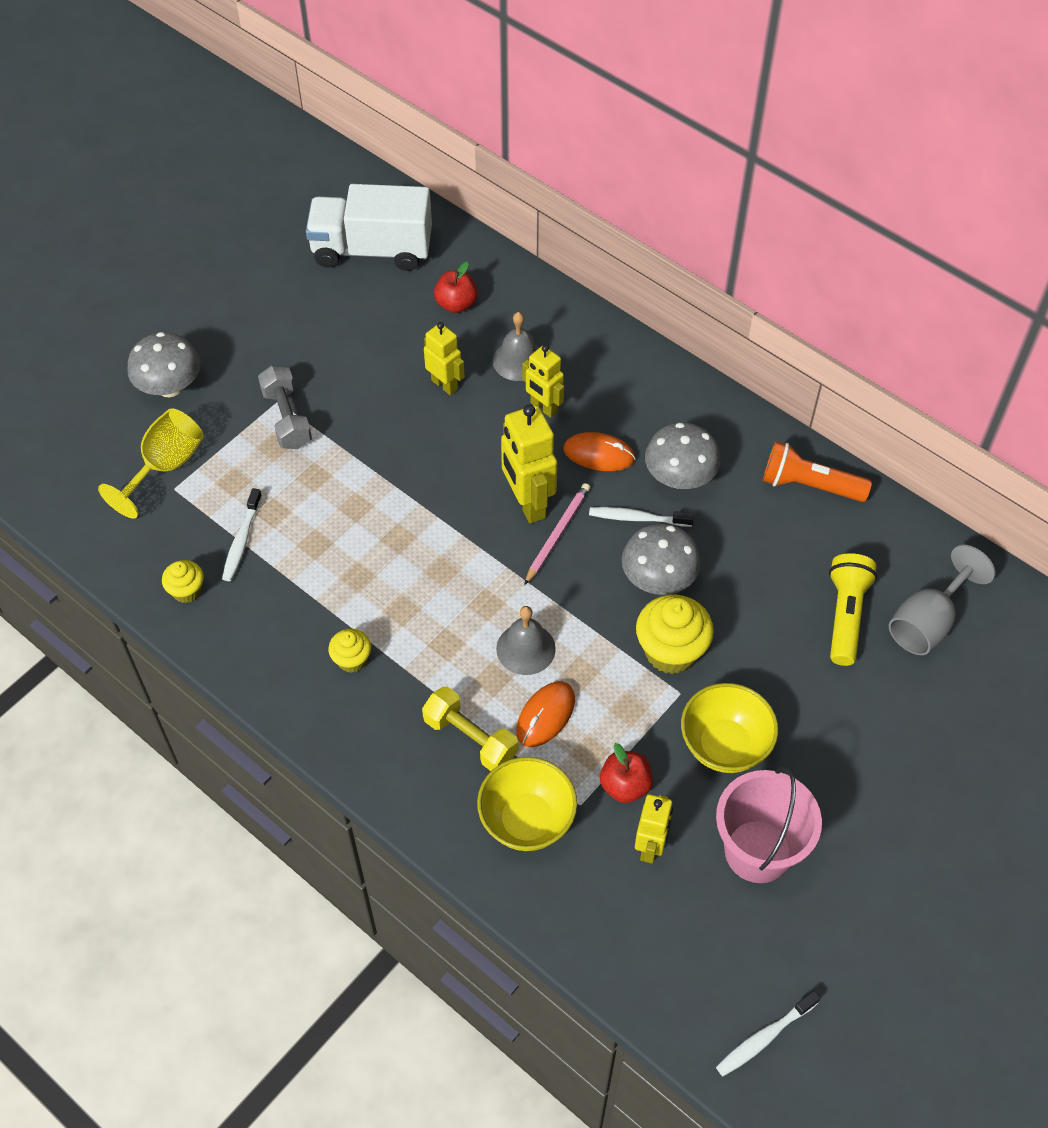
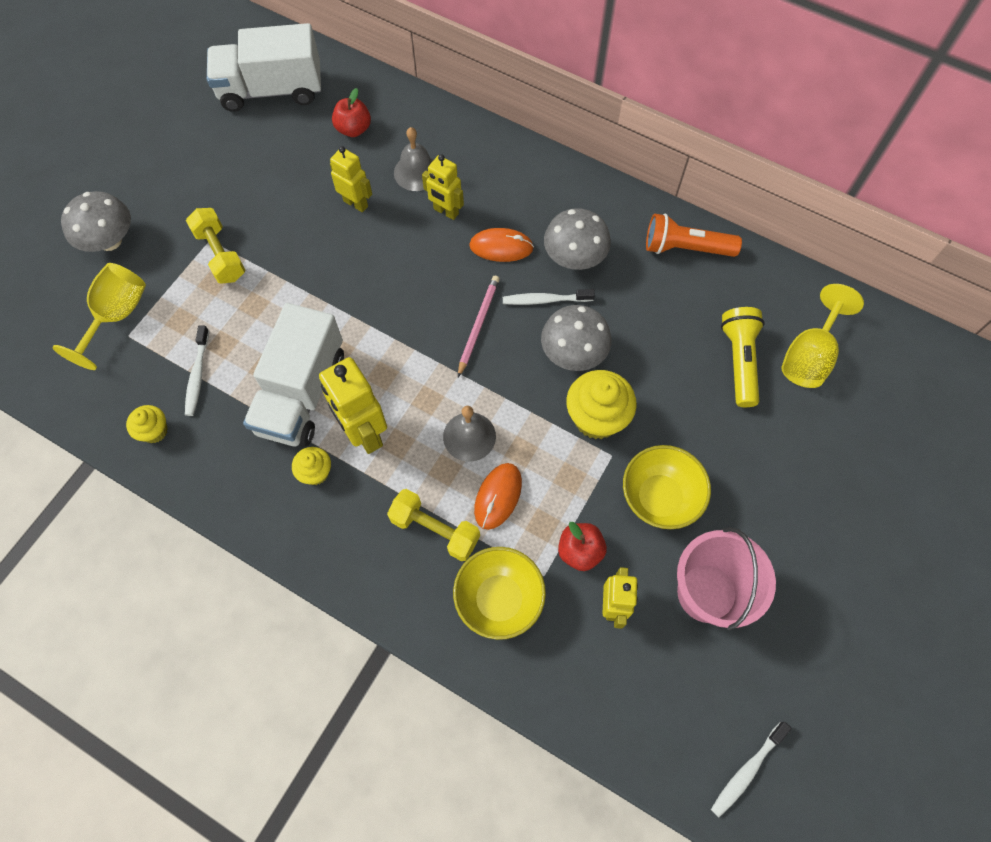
camera: 10 degrees left, 10 degrees up
(287, 418) = (220, 254): grey dumbbell -> yellow dumbbell
(350, 576) = (301, 393): none -> white truck
(528, 504) = (447, 301): yellow robot -> yellow robot (364, 433)
(927, 622) = (809, 355): grey goblet -> yellow goblet

